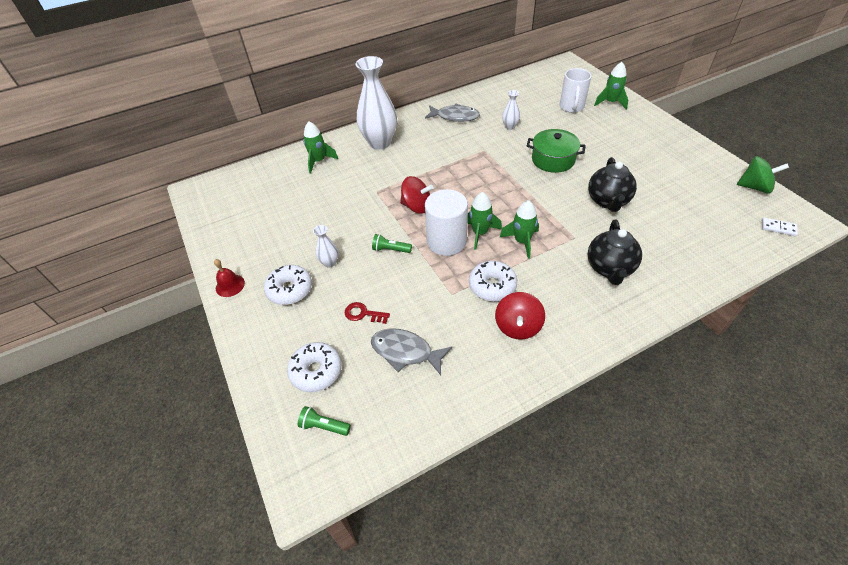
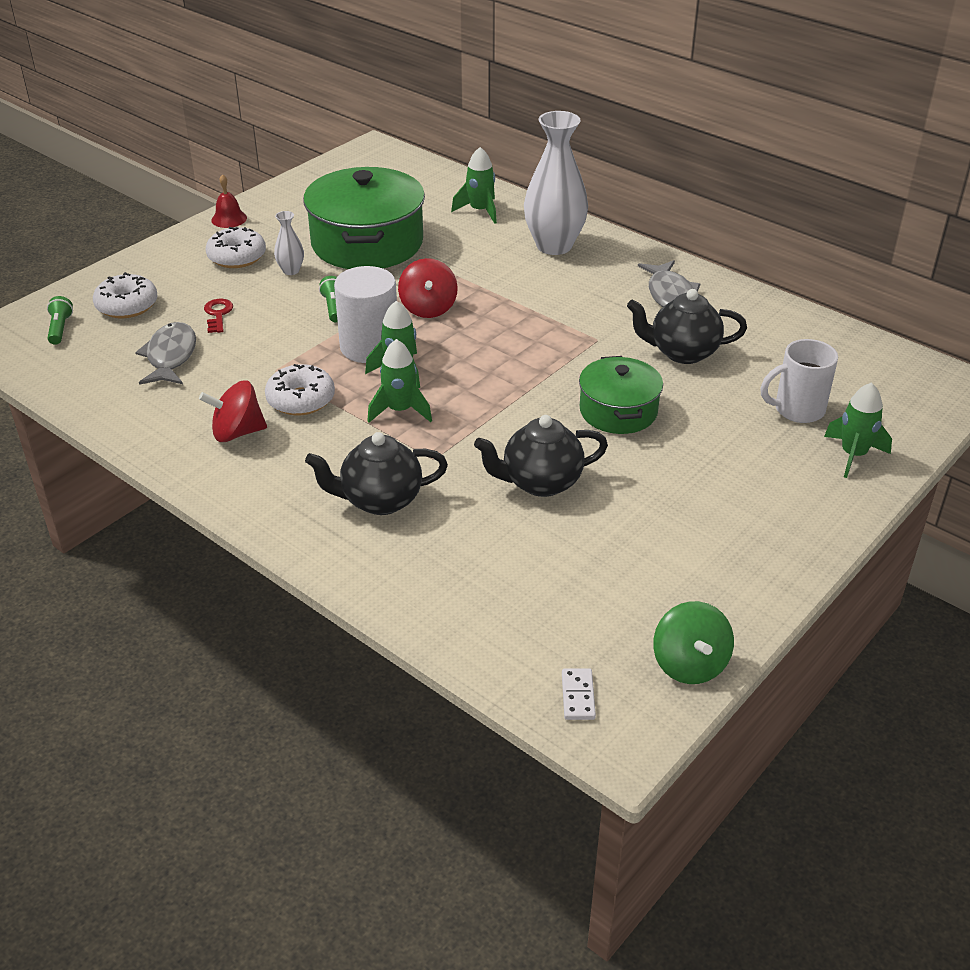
camera: 65 degrees right, 10 degrees down
(321, 218) = (367, 243): none -> green pot
(510, 126) = (682, 352): white vase -> black teapot

